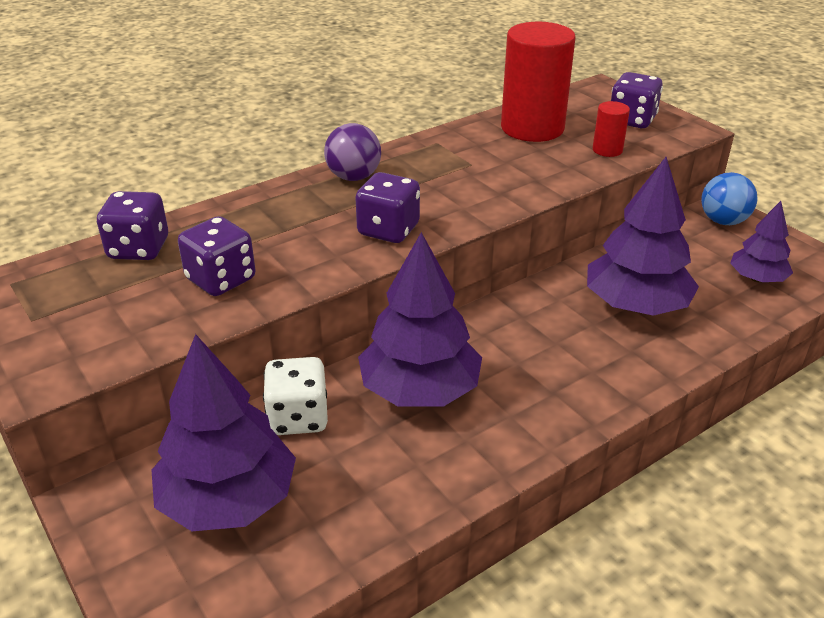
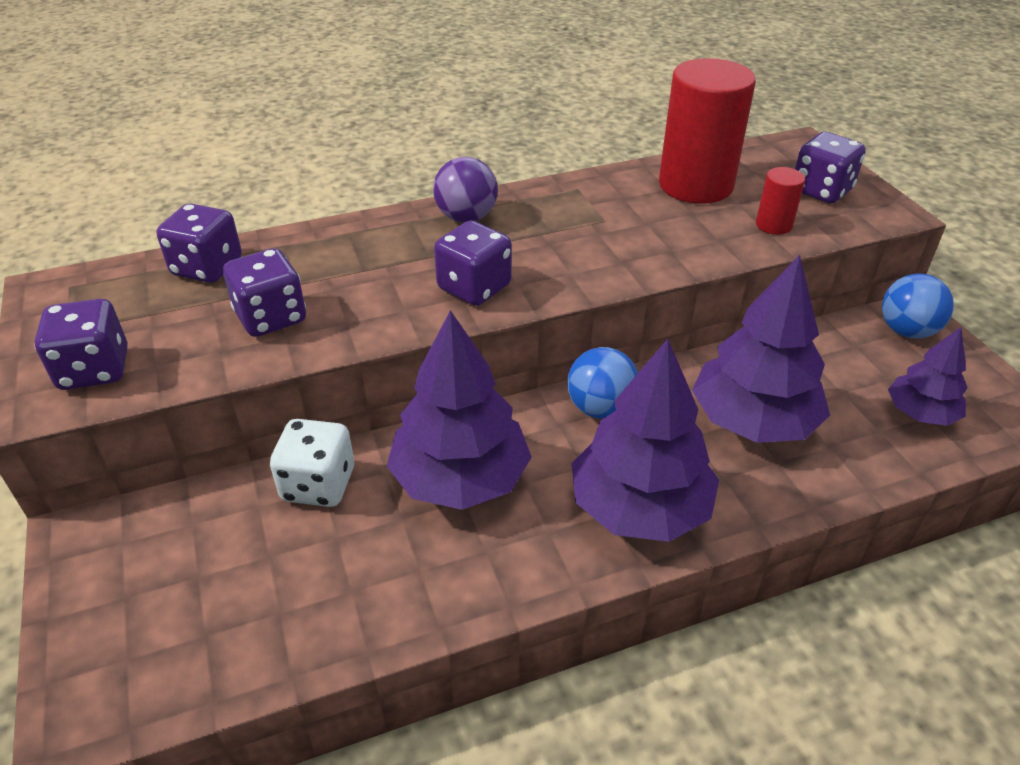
camera: 15 degrees right, 5 degrees up
(77, 347) = (94, 370): none -> purple dice
(229, 499) = (208, 565): purple tree -> purple tree (640, 507)
(511, 316) = (600, 408): none -> blue ball

